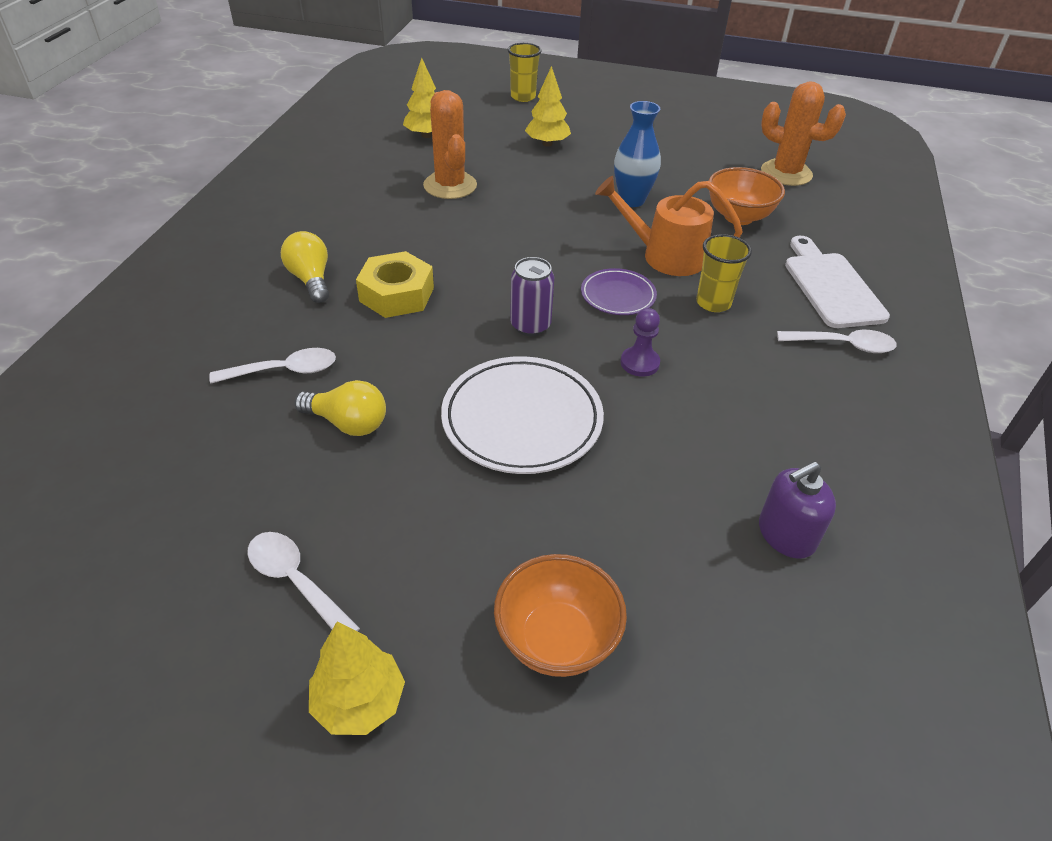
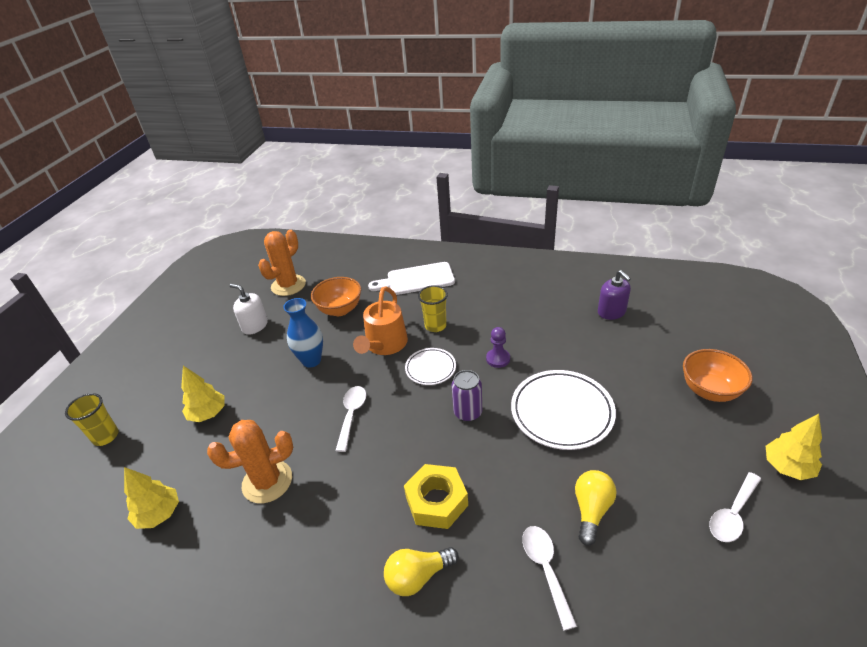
camera: 85 degrees left, 5 degrees down
(618, 295) = (430, 368): purple plate -> white plate
(695, 156) = (255, 326): none -> white soap dispenser
(843, 345) = (469, 281): white spoon -> white spoon (352, 415)

